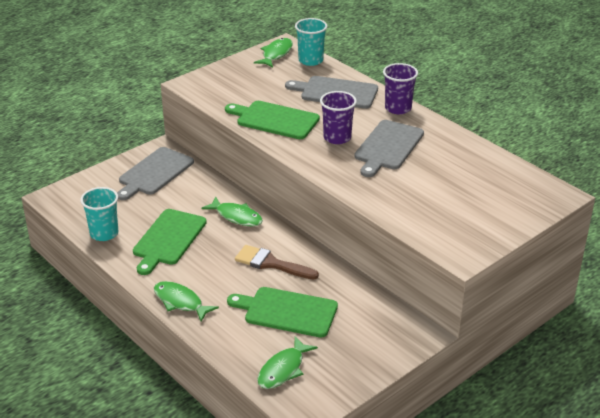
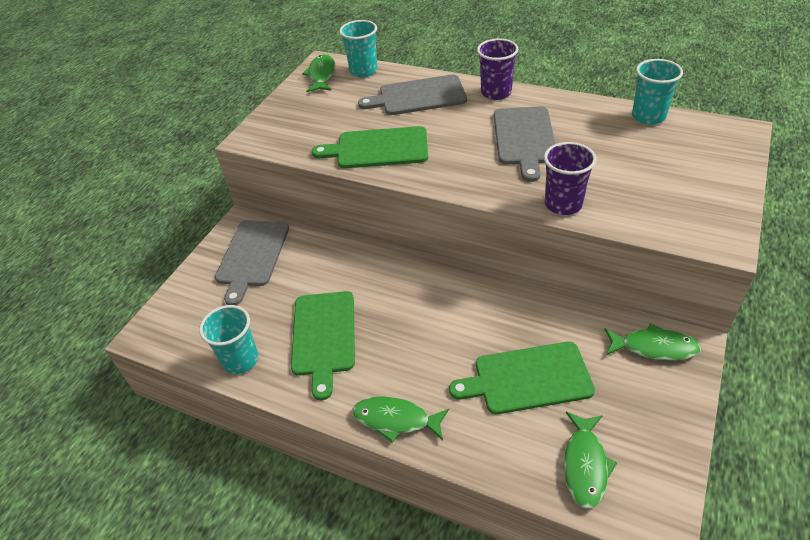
camera: 20 degrees left, 10 degrees up
(236, 216) = (382, 276): green fish -> green fish (654, 347)
(271, 263) = (462, 321): brown brush -> none
(337, 138) = (462, 146): purple cup -> purple cup (563, 204)
(499, 162) = (648, 116): none -> turquoise cup

